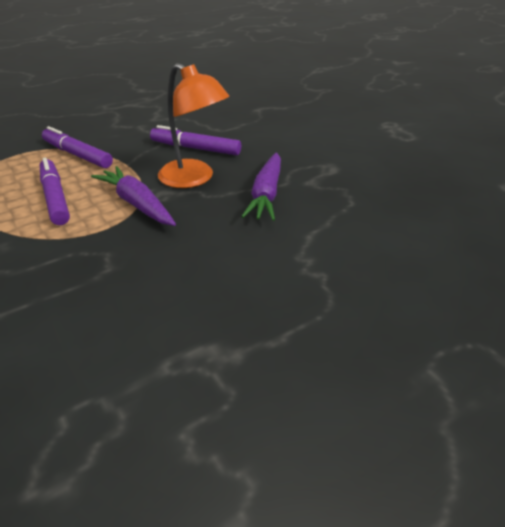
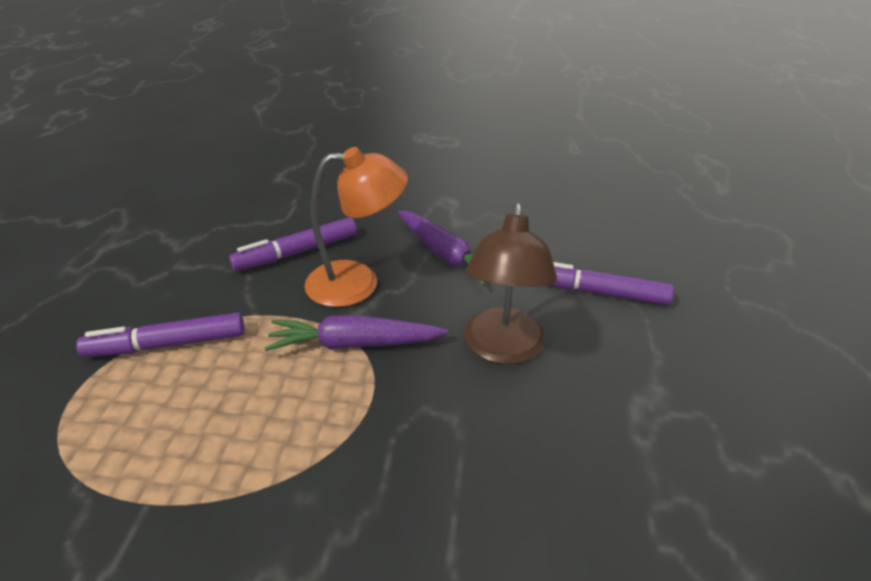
camera: 50 degrees left, 0 degrees up
(55, 197) = (249, 405): purple marker -> purple marker (597, 292)
(195, 259) = (502, 349): none -> brown lamp

